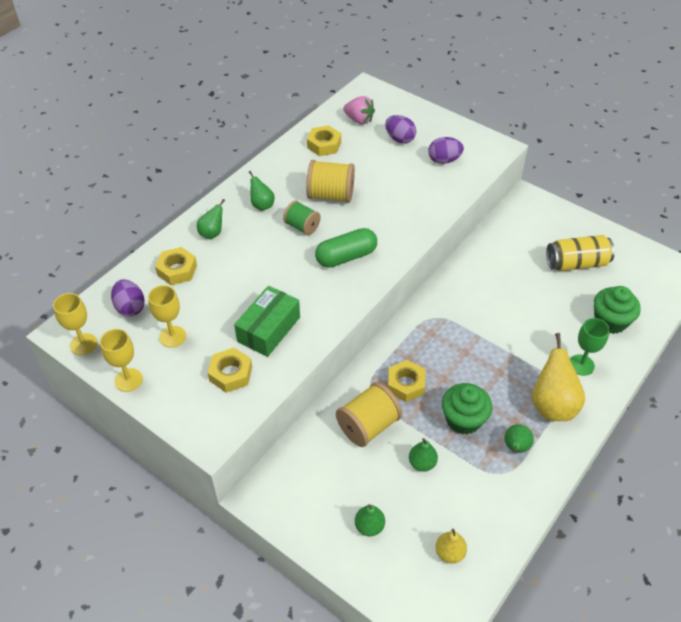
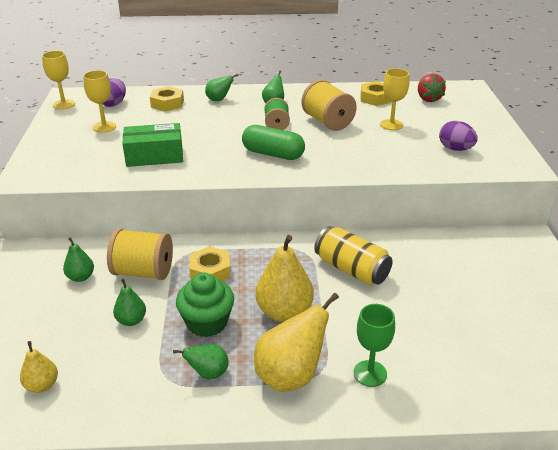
camera: 50 degrees right, 15 degrees down
(128, 380) = (48, 129): yellow goblet -> yellow goblet (391, 125)
(230, 374) = (93, 160): yellow nut -> none
(359, 120) = (428, 99): pink strawberry -> red strawberry
(369, 526) = (36, 321): green pear -> green pear (81, 277)
(399, 139) = (441, 121): purple egg -> none
(489, 370) = (284, 312): none -> yellow pear
(576, 263) = (500, 307): yellow can -> yellow can (351, 269)
(610, 321) = (459, 369): green cupcake -> none

